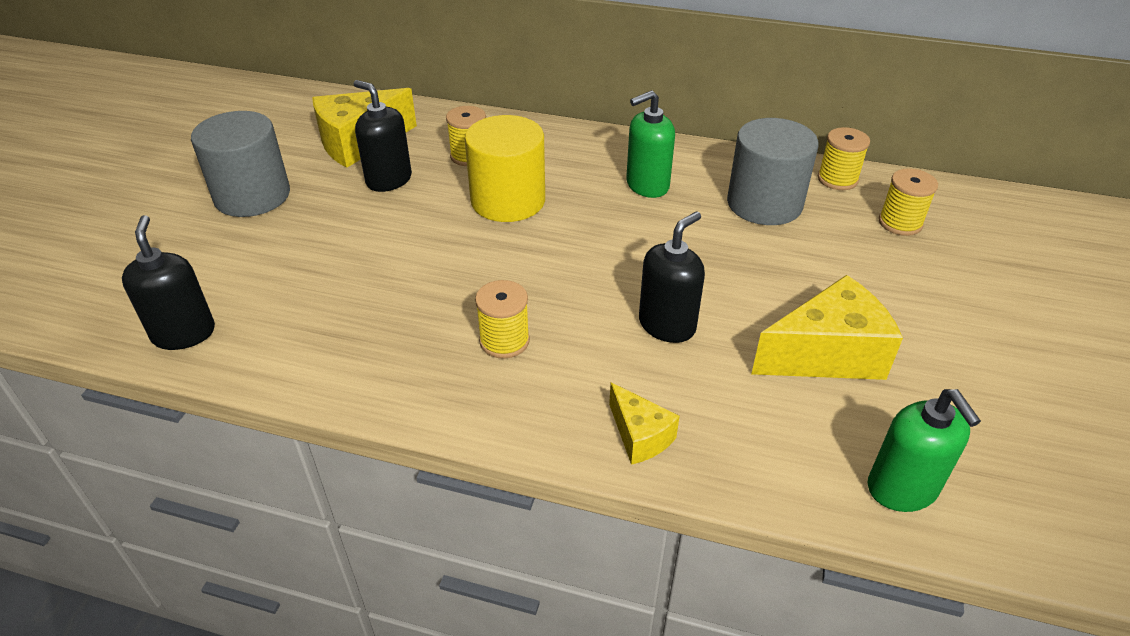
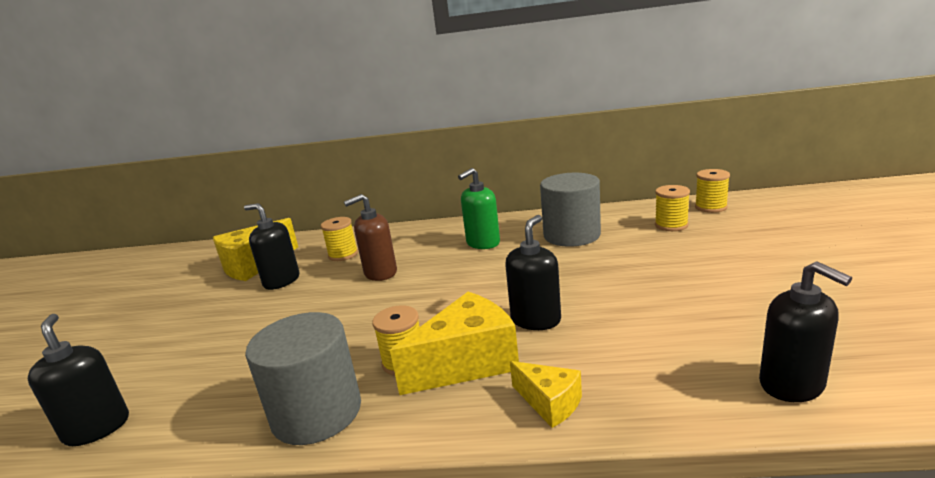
camera: 10 degrees left, 20 degrees down
(252, 196) = (166, 314): grey cylinder -> grey cylinder (317, 412)
(508, 200) = (380, 273): yellow cylinder -> brown soap dispenser
(827, 354) = (670, 309): yellow cheese -> yellow cheese (467, 363)
(837, 179) = (614, 213): yellow spool -> yellow spool (710, 207)
(902, 489) = (792, 384): green soap dispenser -> black soap dispenser

